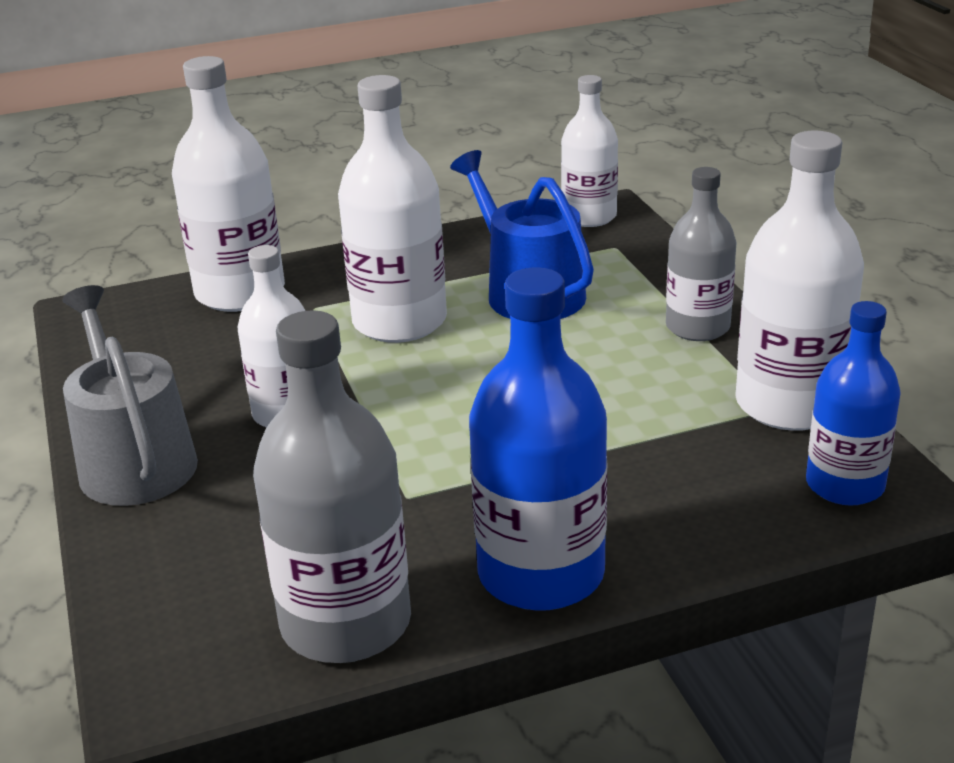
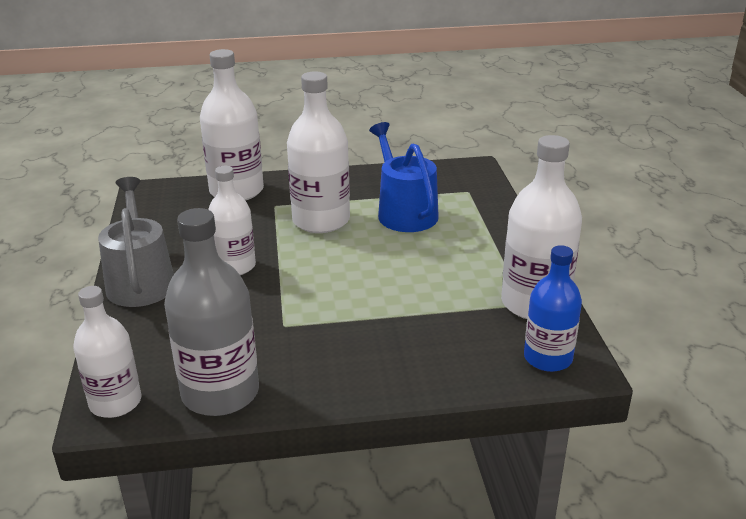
camera: 10 degrees right, 0 degrees up
(541, 573) = (342, 382): blue bottle -> none
(589, 216) = (460, 170): white bottle -> white bottle (115, 402)
(697, 327) = (498, 248): grey bottle -> none

